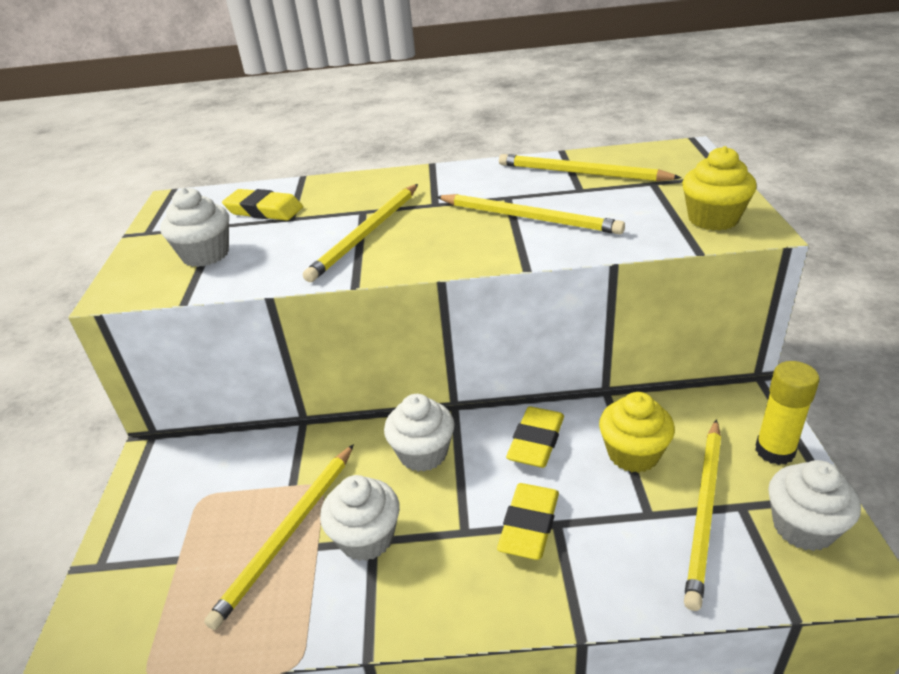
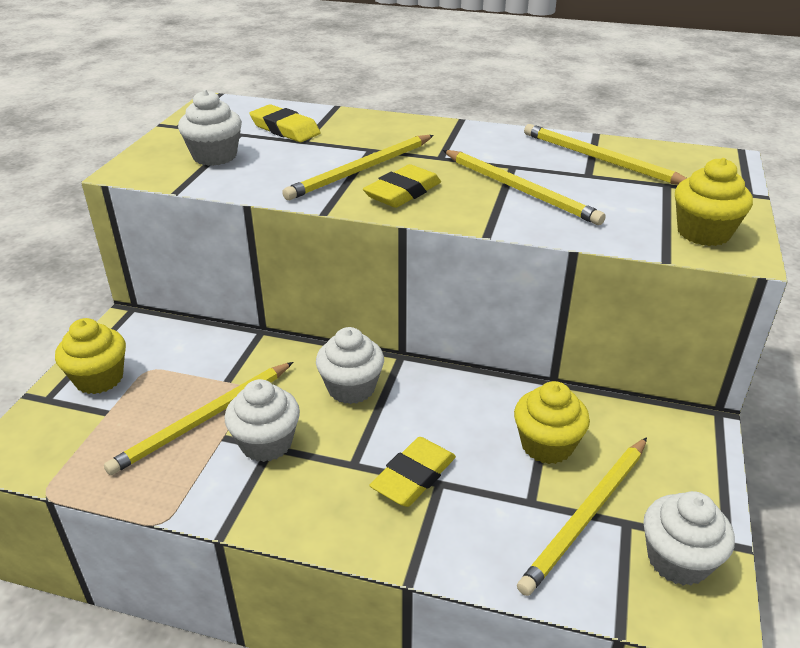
camera: 15 degrees right, 0 degrees up
(150, 524) = (99, 378): none -> yellow cupcake
(536, 441) = (460, 407): yellow eraser -> yellow eraser (402, 192)
(774, 451) = (692, 484): yellow glue stick -> none

